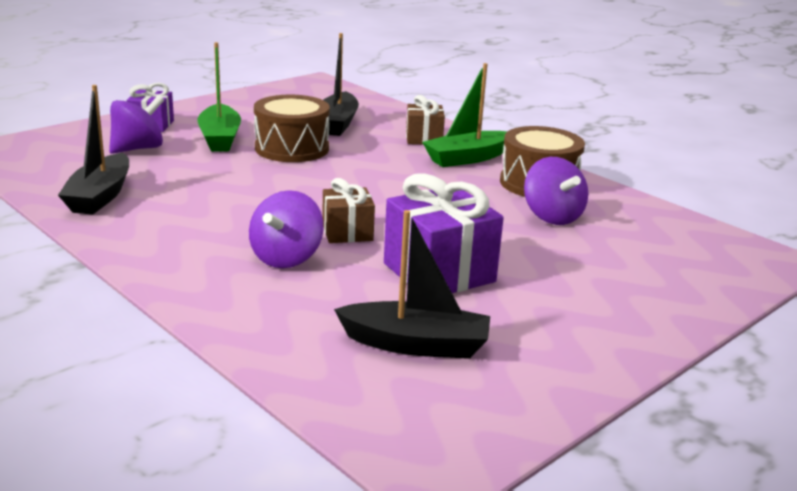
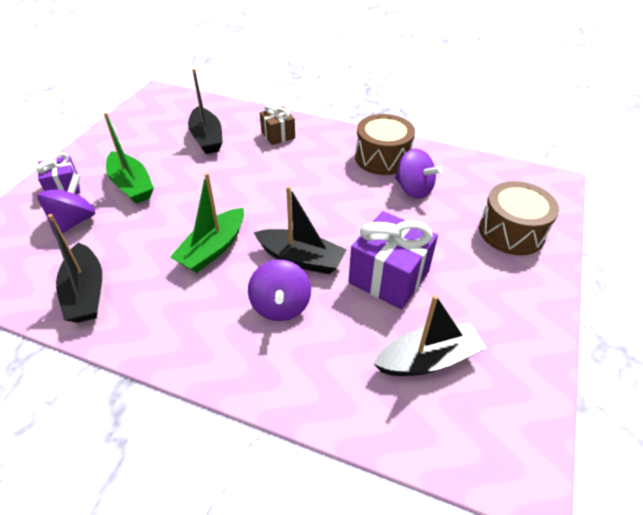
camera: 25 degrees left, 20 degrees up
(292, 148) = (194, 178): brown drum -> brown drum (511, 232)
(347, 232) = (301, 259): brown gift -> black boat
(467, 158) = (321, 147): green boat -> green boat (213, 249)

